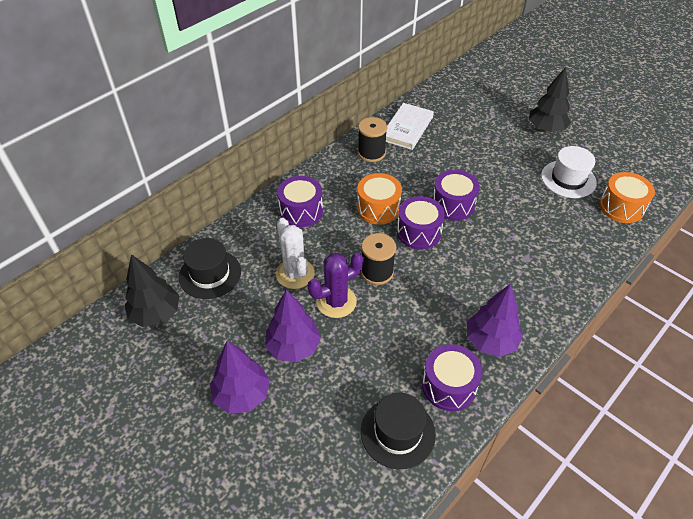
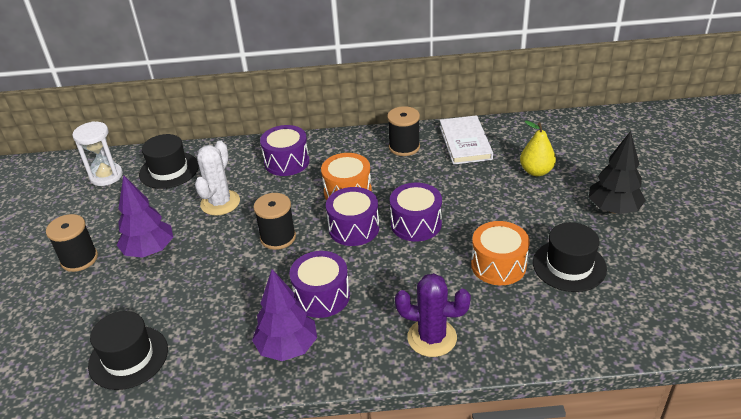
camera: 45 degrees right, 10 degrees down
(156, 313) = (106, 176): black tree -> white hourglass
(242, 395) = (79, 259): purple tree -> black spool
(336, 302) = (219, 239): purple cactus -> purple cactus (432, 338)
(407, 128) = (465, 142): white book -> white book turned 75 degrees counterclockwise
(449, 386) = (208, 354): purple drum -> purple drum (322, 296)
(475, 126) = (536, 171): none -> yellow pear
(568, 179) = (569, 265): white hat -> black hat
(621, 207) = (593, 324): orange drum -> orange drum (498, 265)

